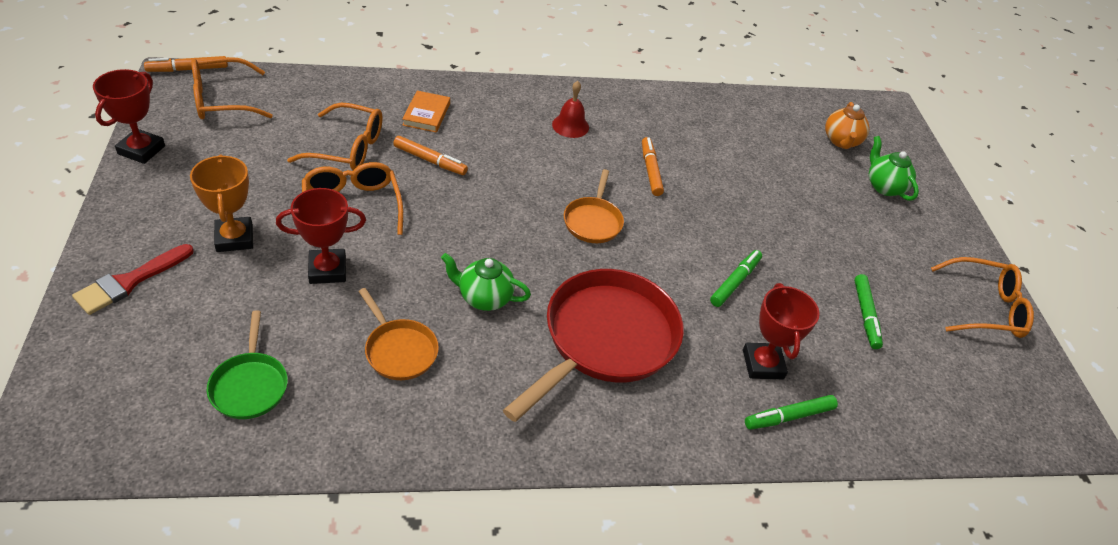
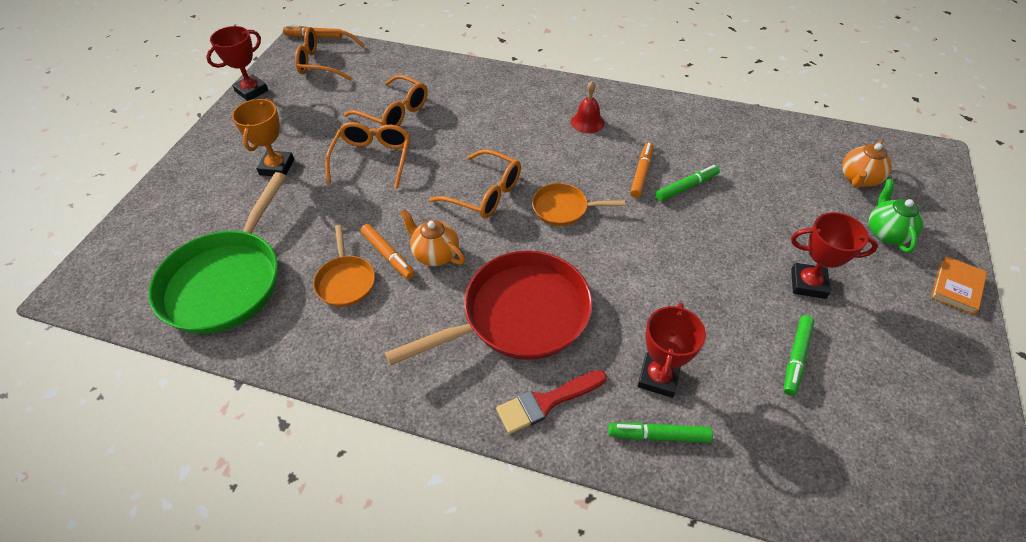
camera: 30 degrees right, 5 degrees up
(130, 281) = (192, 185): red brush -> red brush (546, 402)
(250, 385) = (227, 280): green pan -> green pan, size x2.00
(327, 270) = (328, 205): red trophy -> red trophy (808, 283)
(426, 114) = (469, 94): orange book -> orange book (956, 287)
(430, 160) = (452, 132): orange marker -> orange marker (388, 255)
(484, 298) = (435, 254): green teapot -> orange teapot
(593, 221) = (563, 208): orange pan -> orange pan turned 60 degrees clockwise
(735, 282) = (671, 292): green marker -> green marker (686, 187)
(985, 308) = (947, 385): orange glasses -> orange glasses (485, 193)

